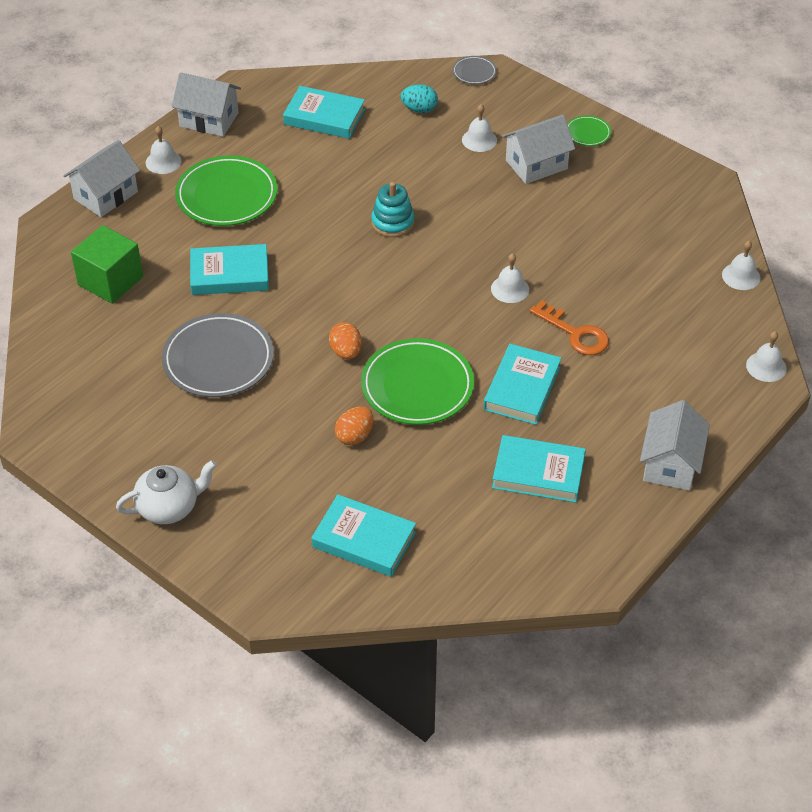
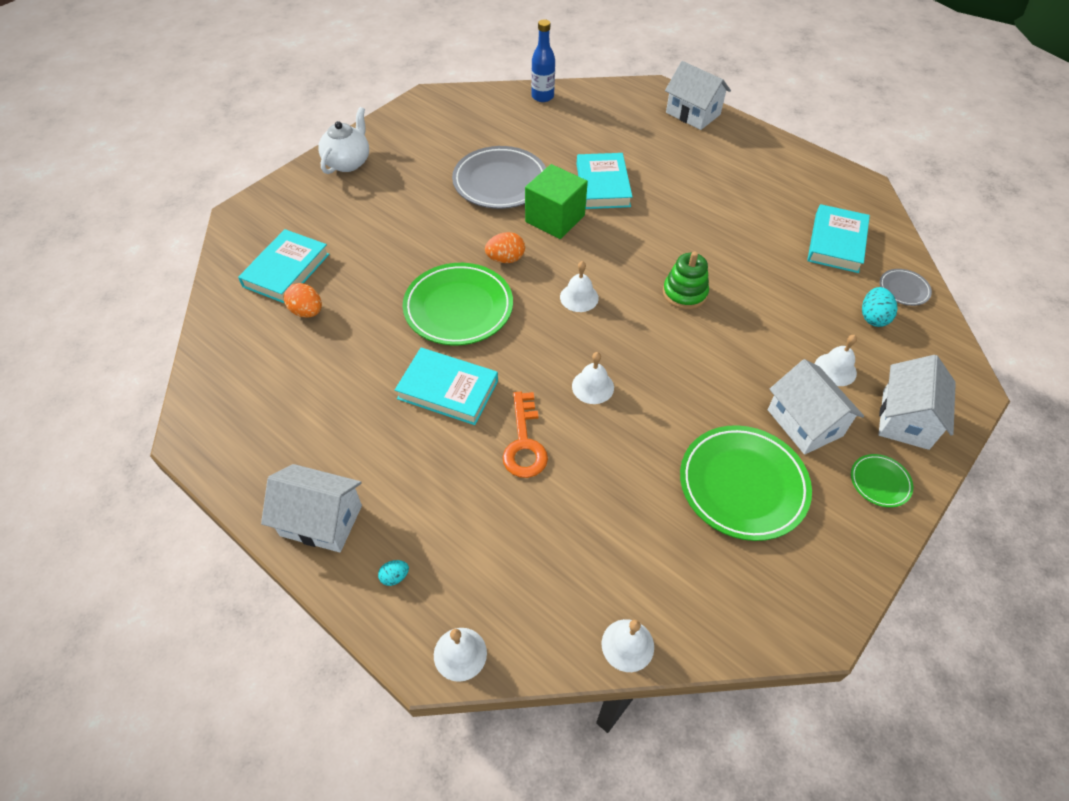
camera: 90 degrees right, 5 degrees up
(52, 324) = (542, 96): none -> blue bottle
(110, 281) = (591, 121): green cube -> green cube (555, 218)
(163, 162) = (742, 142): white bell -> white bell (579, 297)
(169, 507) = (348, 162): white teapot -> white teapot turned 135 degrees counterclockwise
(209, 120) = (808, 166): white house -> white house (905, 419)
(227, 196) = (704, 180): green plate -> green plate (743, 485)
(354, 436) = (403, 265): orange egg -> orange egg (307, 311)
(393, 222) = (684, 293): turquoise stacking toy -> green stacking toy
(474, 72) = (959, 369): grey plate -> grey plate (903, 289)
(538, 473) = (333, 397): turquoise book -> none
(575, 334) = (524, 443): orange key -> orange key turned 45 degrees counterclockwise
(713, 410) = (395, 577): none -> turquoise egg

